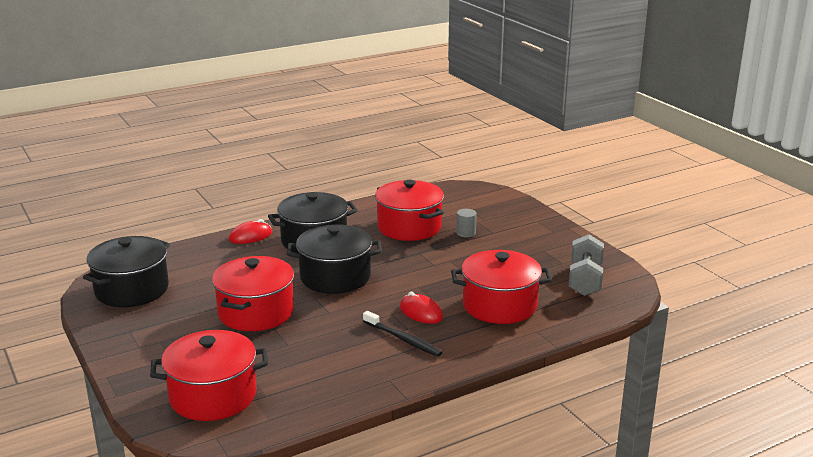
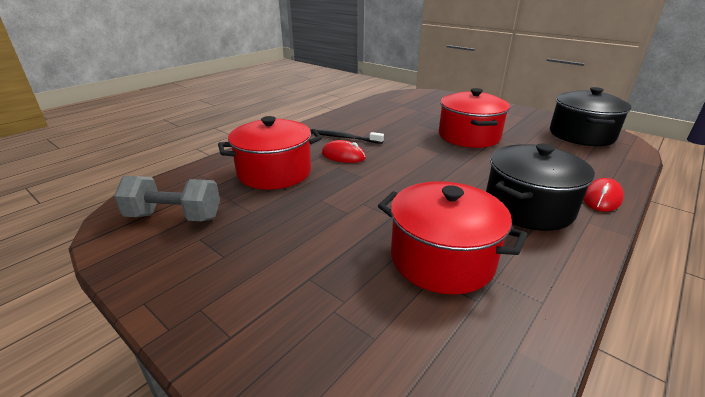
camera: 160 degrees right, 5 degrees up
(213, 396) = (426, 102): red pot -> none
(335, 277) = (448, 171): black pot -> none
(466, 233) = (351, 266): grey cylinder -> none
(585, 280) = (174, 217): grey dumbbell -> grey dumbbell turned 75 degrees counterclockwise

